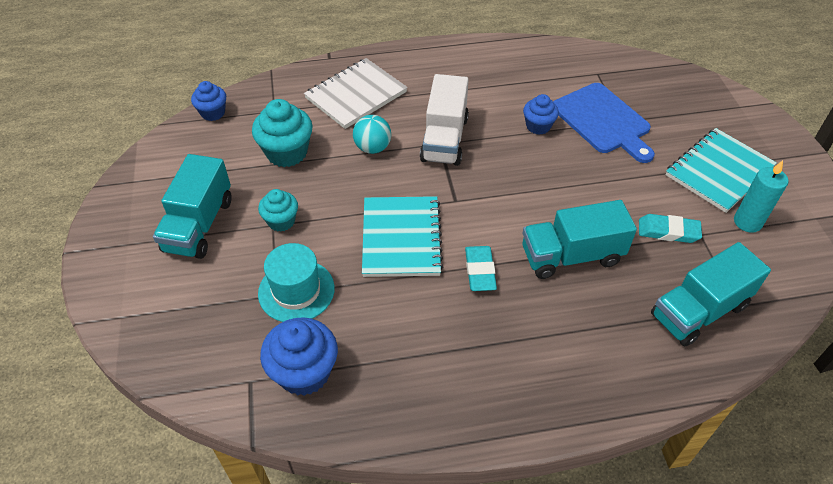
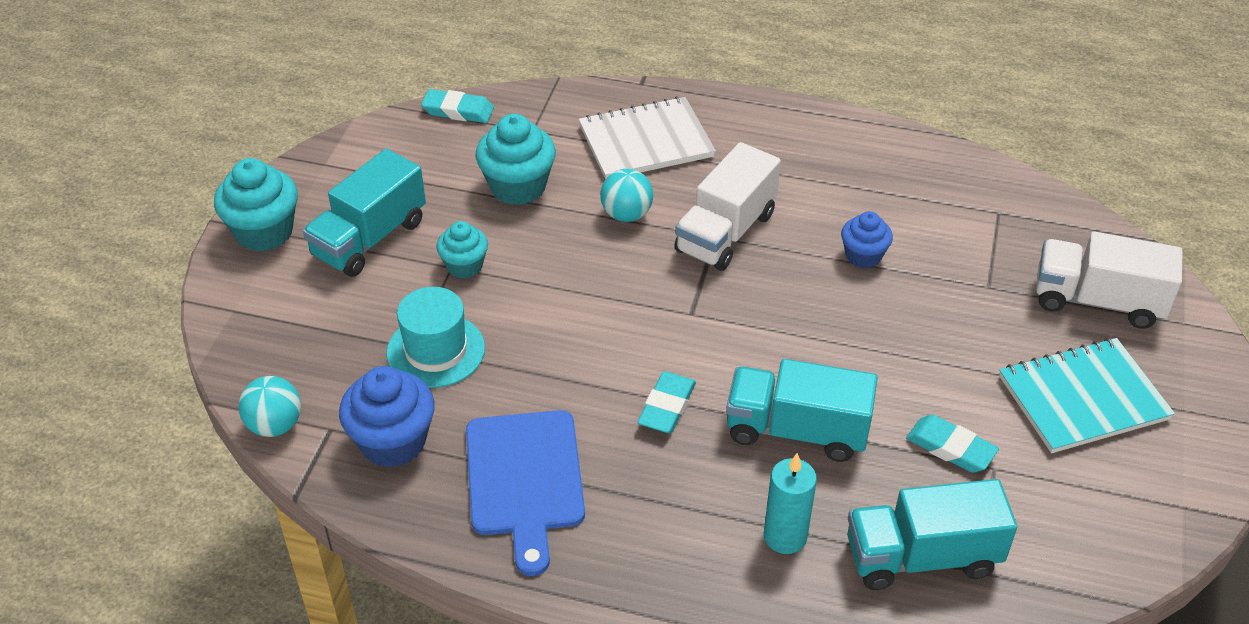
camera: 25 degrees right, 5 degrees down
(113, 247) = (264, 232): none -> turquoise cupcake
(205, 396) = (275, 425): none -> turquoise ball
(213, 113) = (458, 111): blue cupcake -> turquoise eraser
(401, 238) = (594, 334): turquoise notebook -> none
(603, 121) = (961, 278): blue cutting board -> blue cutting board (525, 479)
(687, 109) = (1097, 301): none -> white truck
(747, 222) = (1075, 476): turquoise candle -> turquoise candle (785, 536)

